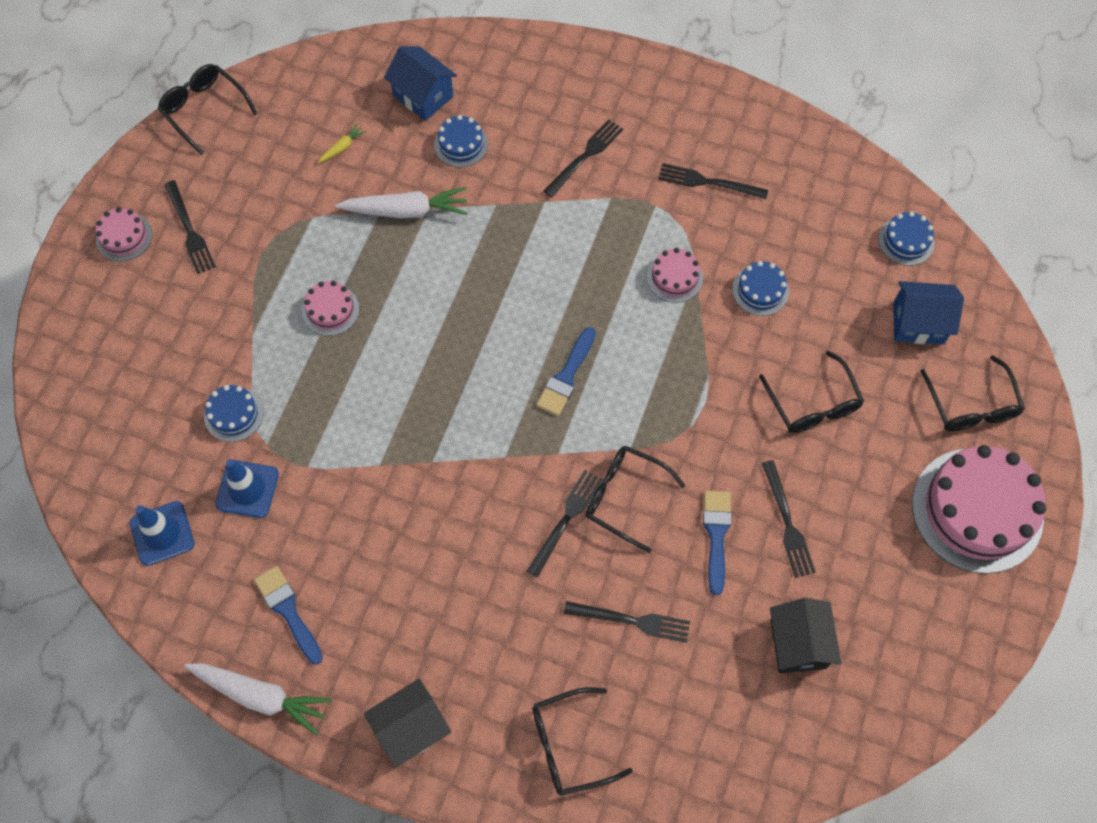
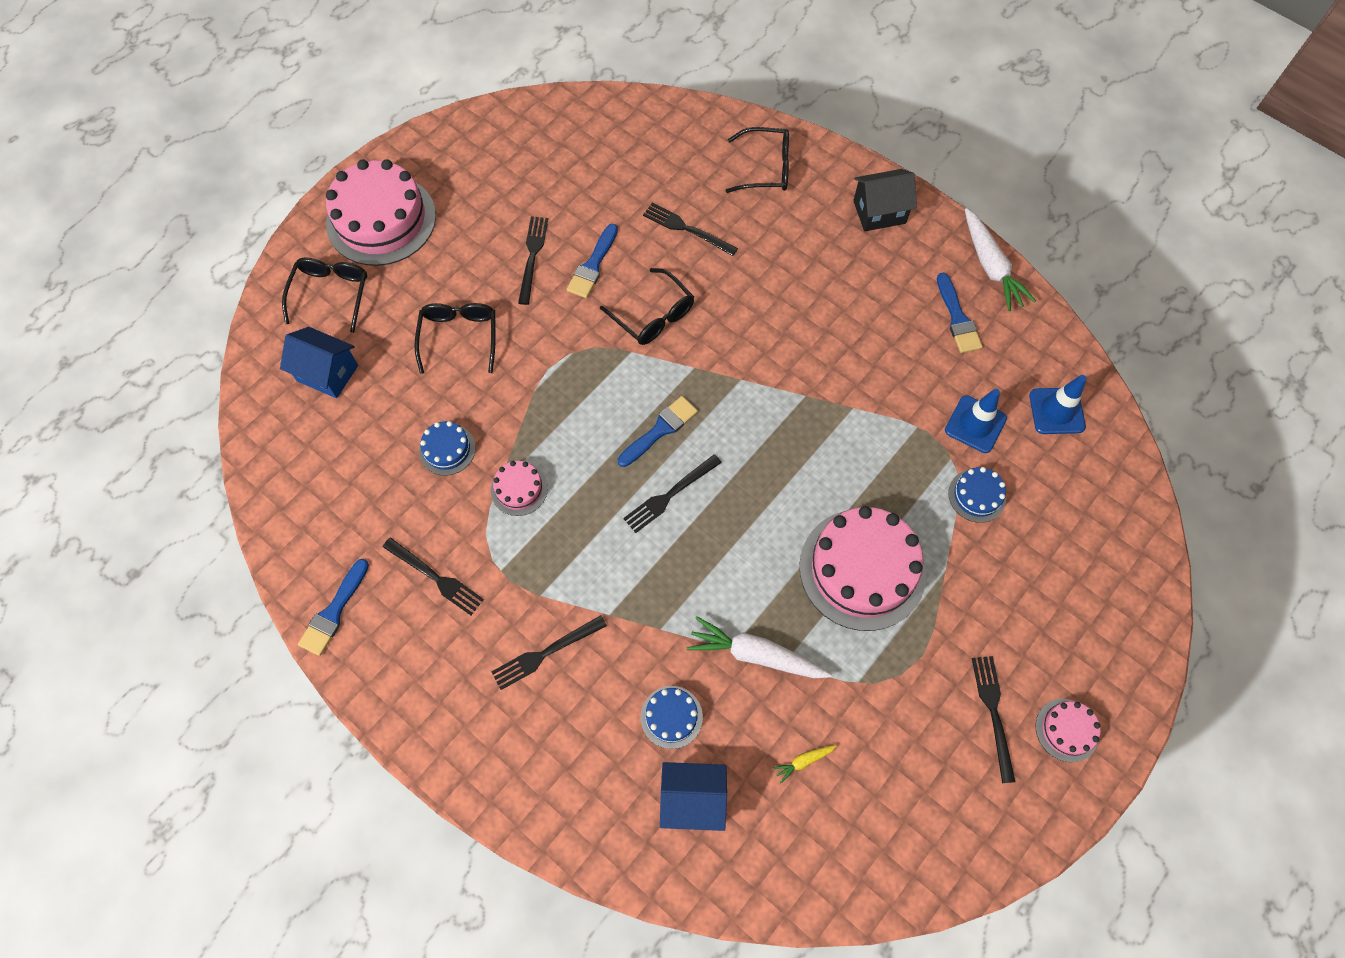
camera: 160 degrees left, 0 degrees up
(205, 110) = (953, 875): black glasses -> none
(261, 696) = (990, 266): white carrot -> white carrot turned 150 degrees counterclockwise
(330, 310) = (862, 569): pink cake -> pink cake, size x2.14
(423, 96) = (692, 799): blue house -> blue house turned 60 degrees counterclockwise
(566, 519) = (708, 314): black fork -> black fork (670, 495)
(777, 131) = (334, 611): none -> blue brush
(798, 643) = (570, 178): black house -> none
(906, 241) = (286, 450): blue cake -> none

